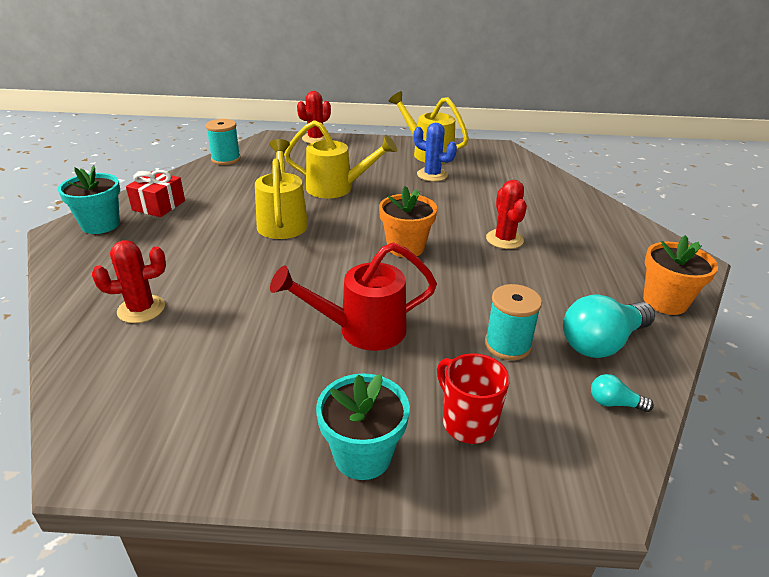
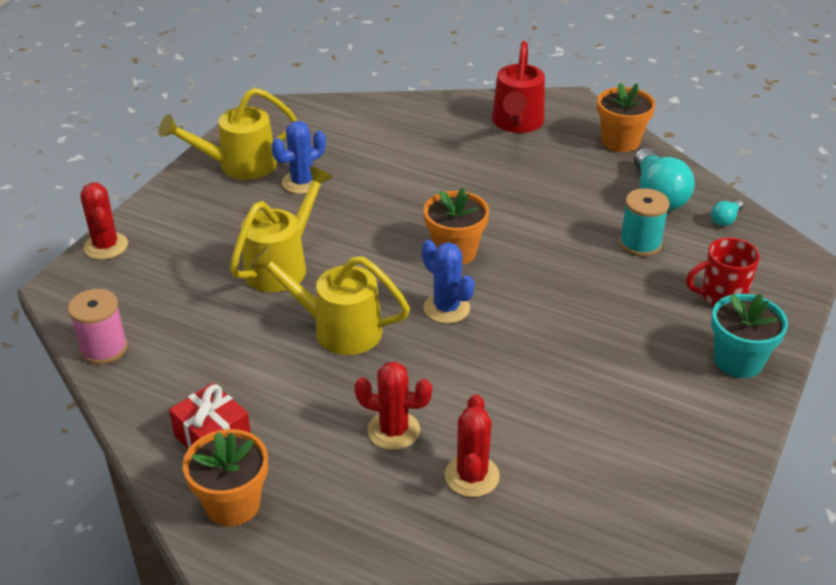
camera: 65 degrees left, 5 degrees up
(100, 225) = (233, 504): turquoise flower pot -> orange flower pot
(226, 159) = (104, 348): turquoise spool -> pink spool
(333, 258) = (446, 308): none -> blue cactus
(362, 330) = (583, 321): red watering can -> red watering can (517, 123)
(504, 239) = (478, 184): red cactus -> red cactus (393, 430)

